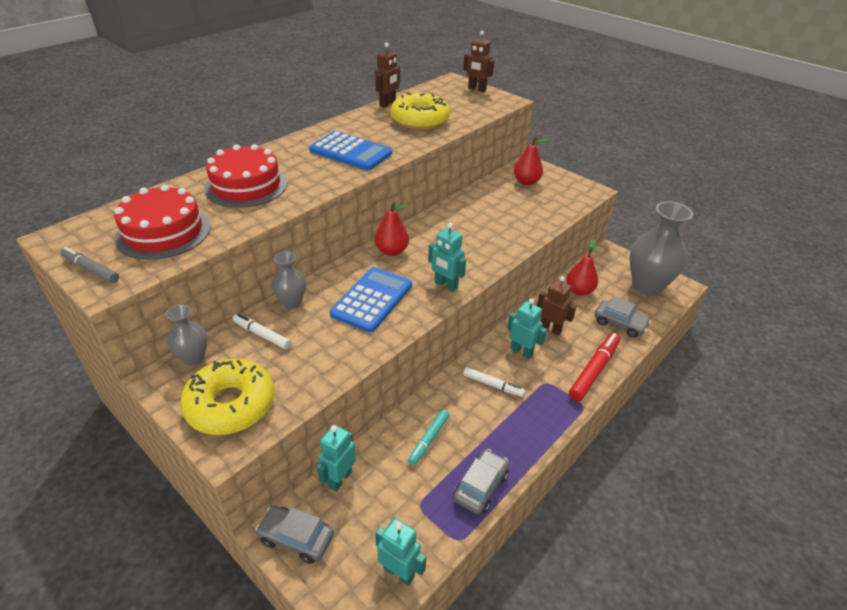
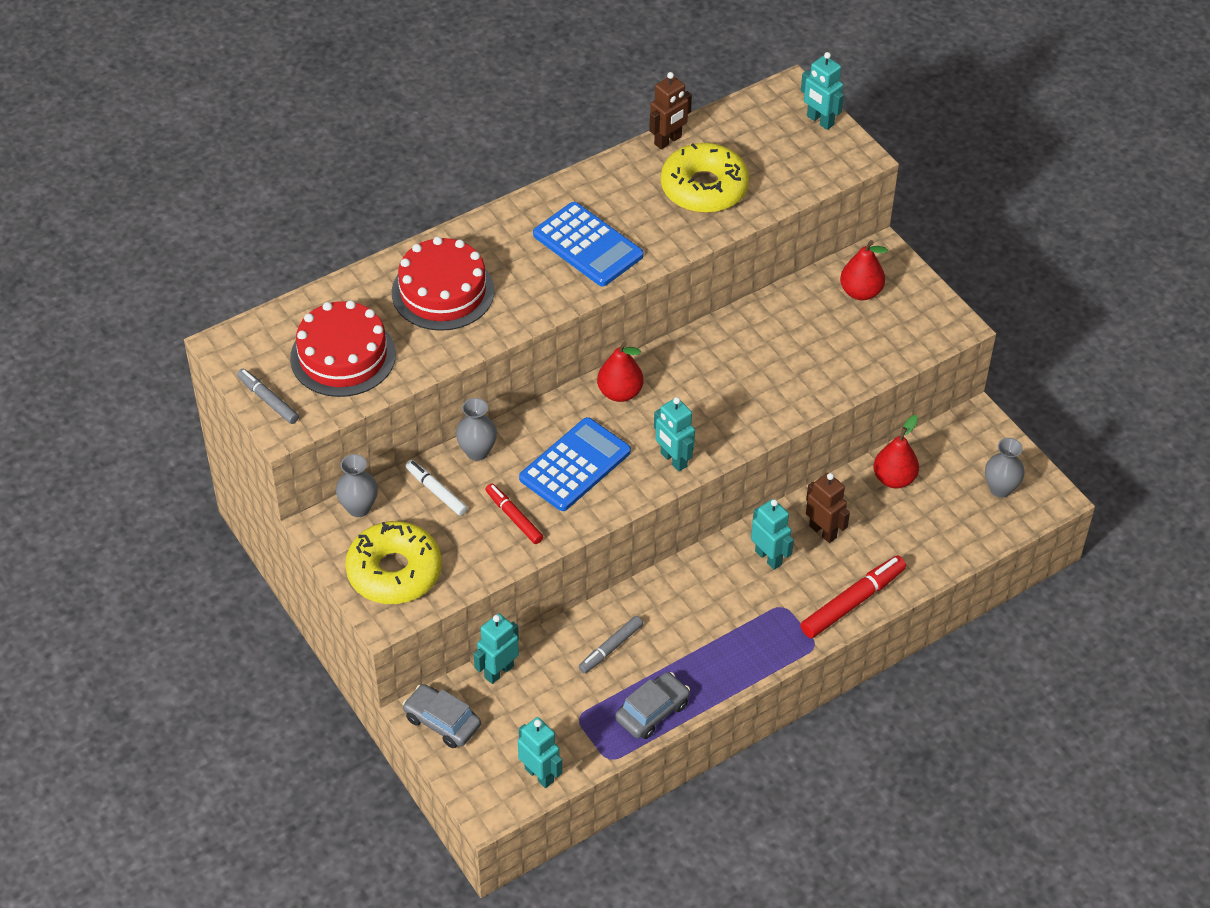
camera: 15 degrees right, 10 degrees up
(332, 343) = (514, 517): none -> red marker
(429, 439) = (610, 648): turquoise marker -> grey marker
(476, 89) = (820, 121): brown robot -> turquoise robot
(493, 385) = (712, 596): white marker -> none
(620, 323) = (925, 542): grey car -> none
(647, 286) = (1000, 489): grey vase -> grey vase, size x0.50

